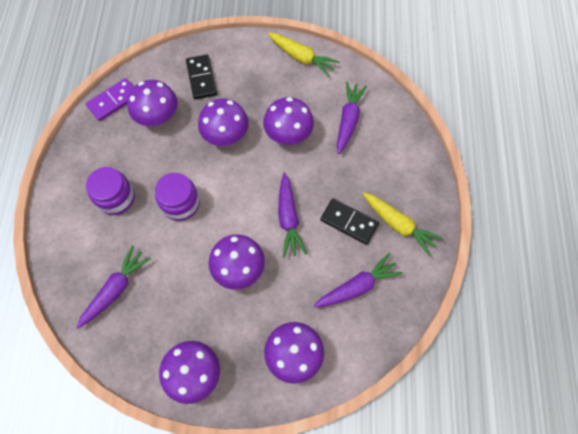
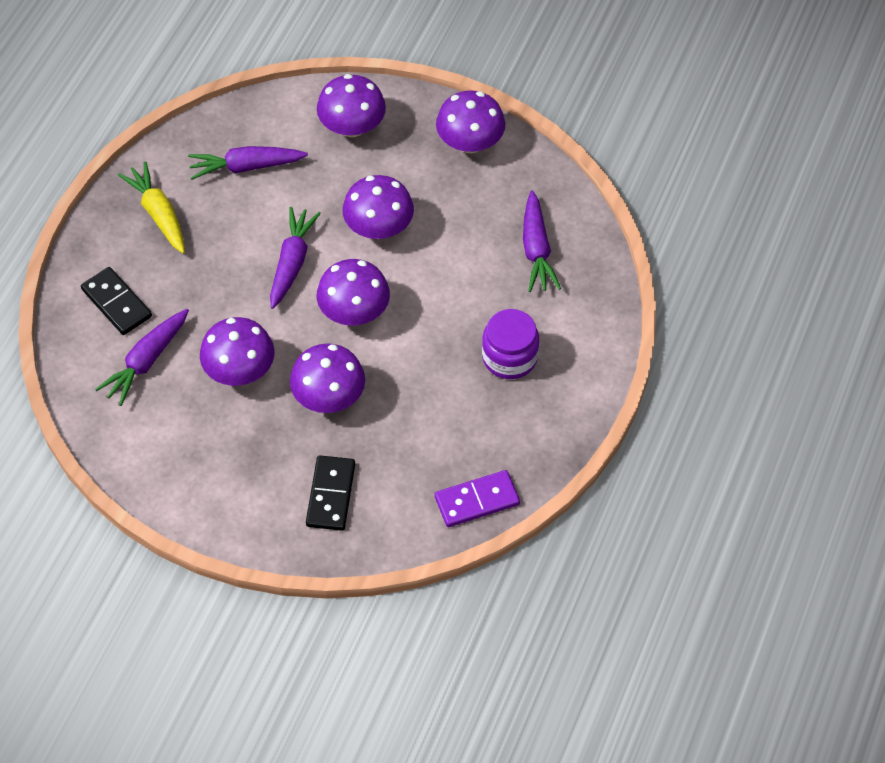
camera: 160 degrees left, 10 degrees down
(116, 289) = (536, 250): purple carrot -> purple carrot turned 60 degrees counterclockwise
(157, 116) = (418, 456): purple mushroom -> purple mushroom (354, 311)
(180, 203) = (425, 323): purple jar -> none
(302, 58) = (162, 479): yellow carrot -> none
(349, 222) = (218, 235): black domino -> black domino (117, 303)

